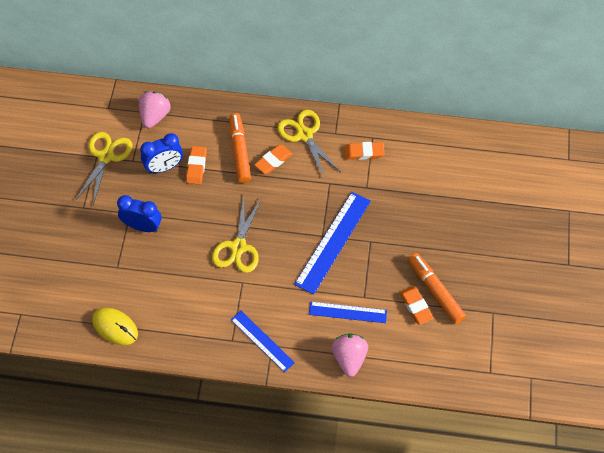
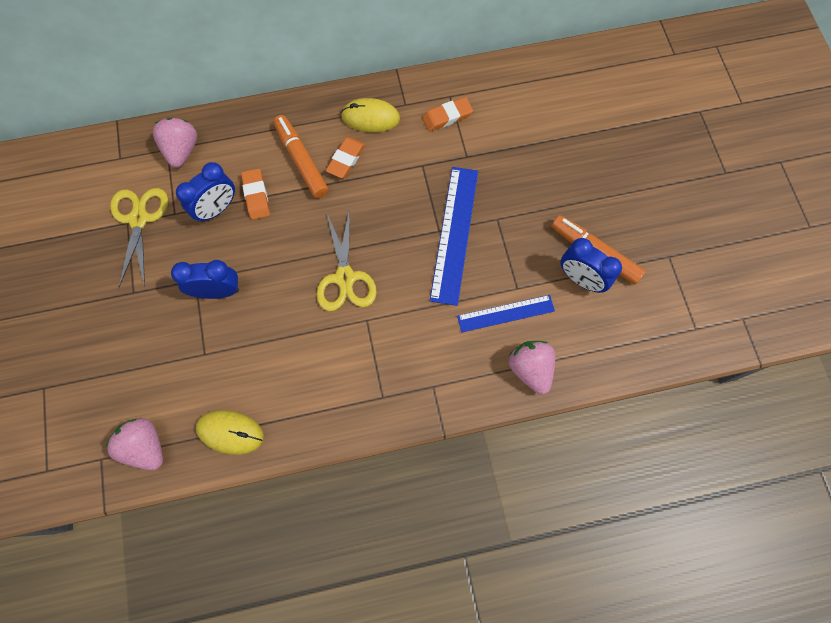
camera: 20 degrees left, 10 degrees up
(53, 316) = (145, 446): none -> pink strawberry
(262, 341) = (419, 385): blue ruler -> none
(304, 135) = (370, 117): yellow scissors -> yellow mouse
(415, 306) = (580, 279): orange eraser -> blue clock

